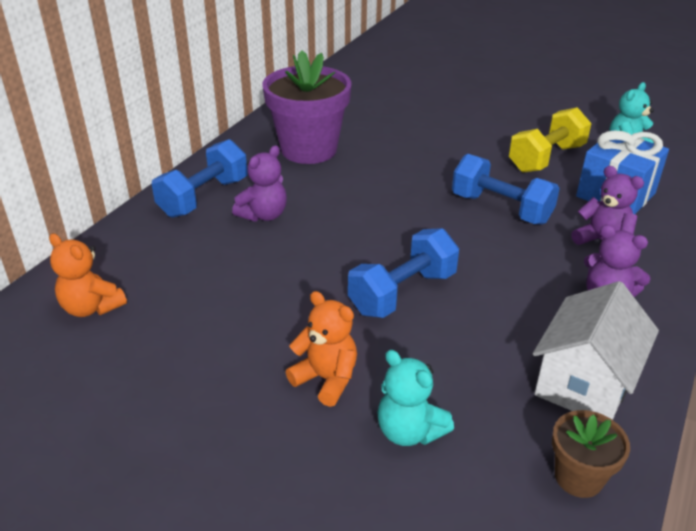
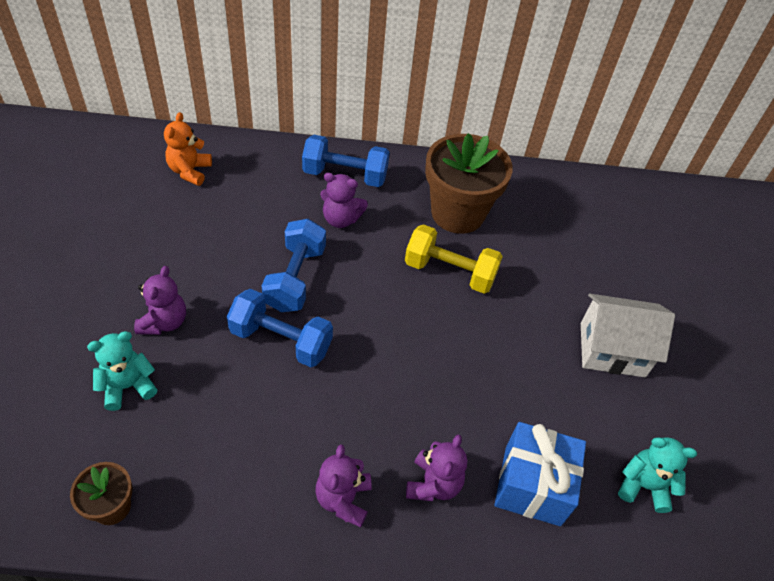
camera: 60 degrees right, 15 degrees up
(309, 149) = (457, 213): purple flower pot -> brown flower pot
(326, 379) = (164, 322): orange teddy bear -> purple teddy bear
(409, 431) = (128, 386): turquoise teddy bear -> turquoise teddy bear turned 45 degrees clockwise
(501, 209) = (445, 384): blue dumbbell -> blue dumbbell (295, 278)
(546, 158) = (567, 406): yellow dumbbell -> yellow dumbbell (449, 272)
(584, 382) = (218, 496): white house -> white house (612, 349)

